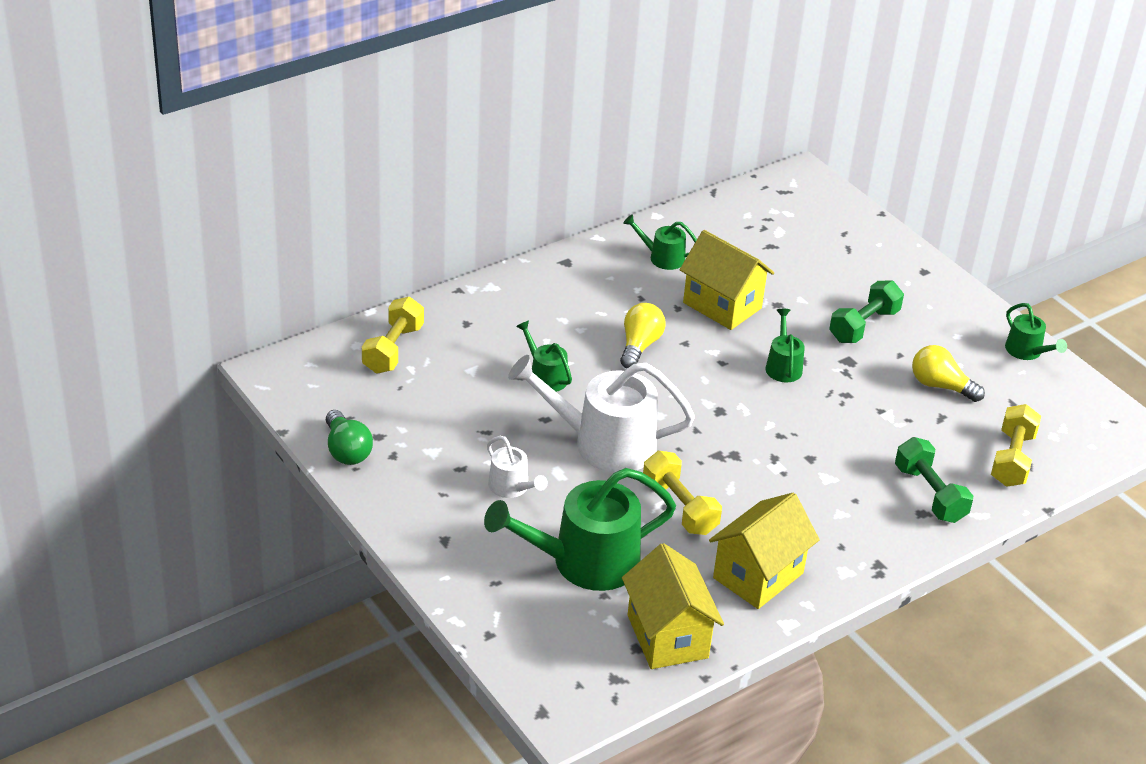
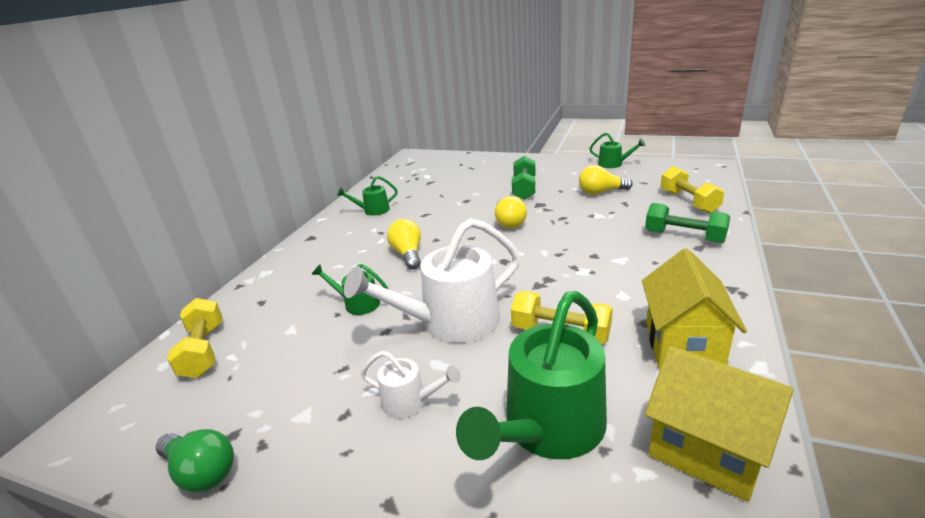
camera: 30 degrees left, 10 degrees down
(722, 305) = (435, 214): yellow house -> none
(783, 366) = (509, 222): green watering can -> yellow light bulb

